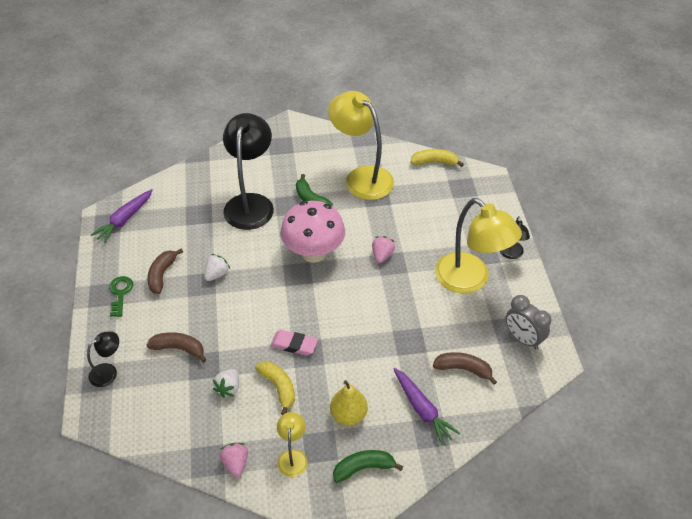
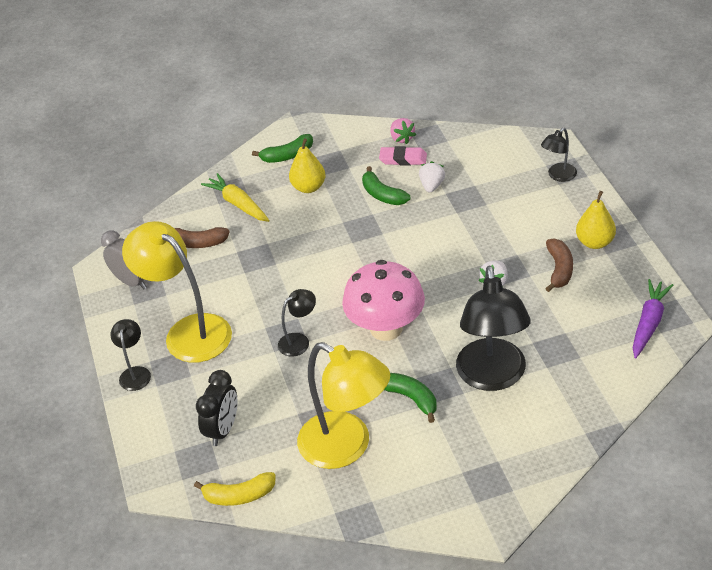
camera: 175 degrees right, 5 degrees down
(120, 293) = (595, 242): green key -> yellow pear
(179, 348) = (498, 206): brown banana -> none
(278, 387) = (382, 195): yellow banana -> green banana
(292, 457) = (353, 151): yellow lamp -> none
(294, 344) = (379, 231): pink eraser -> pink eraser (403, 159)
(382, 255) = (299, 341): pink strawberry -> black lamp
(422, 409) = (238, 204): purple carrot -> yellow carrot
(444, 202) = (223, 430): none -> black clock

